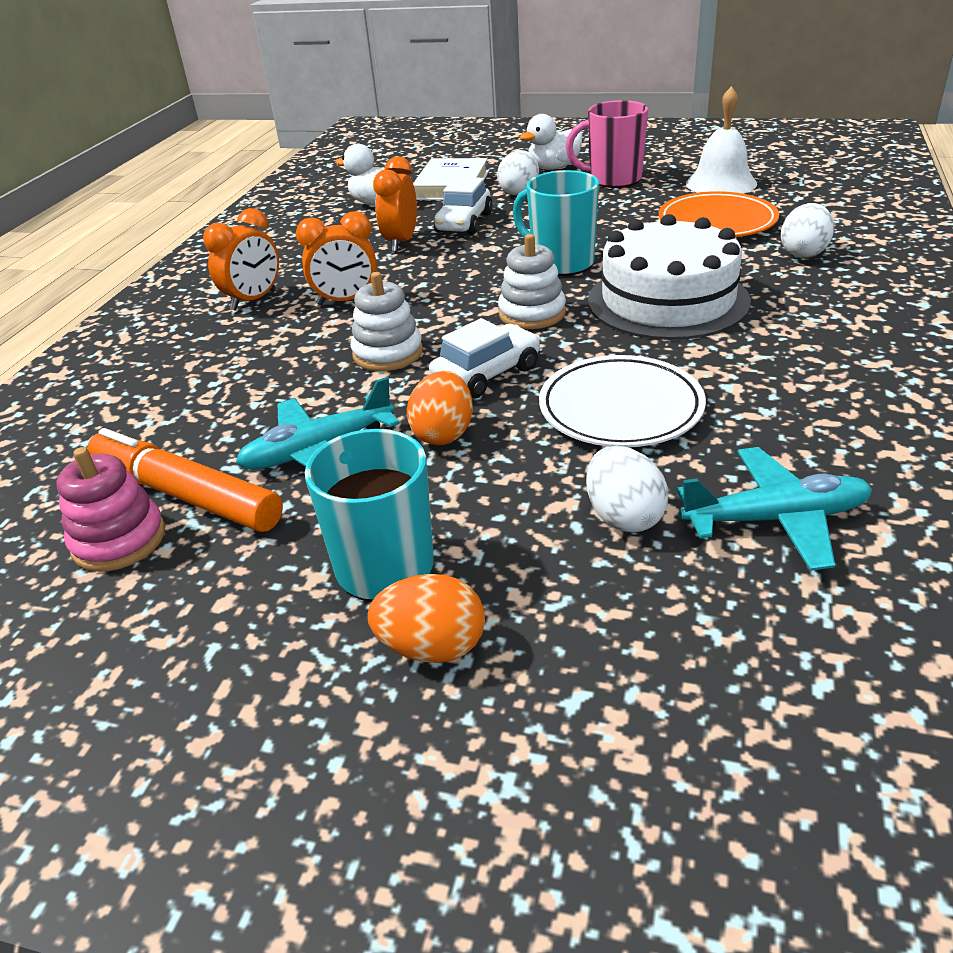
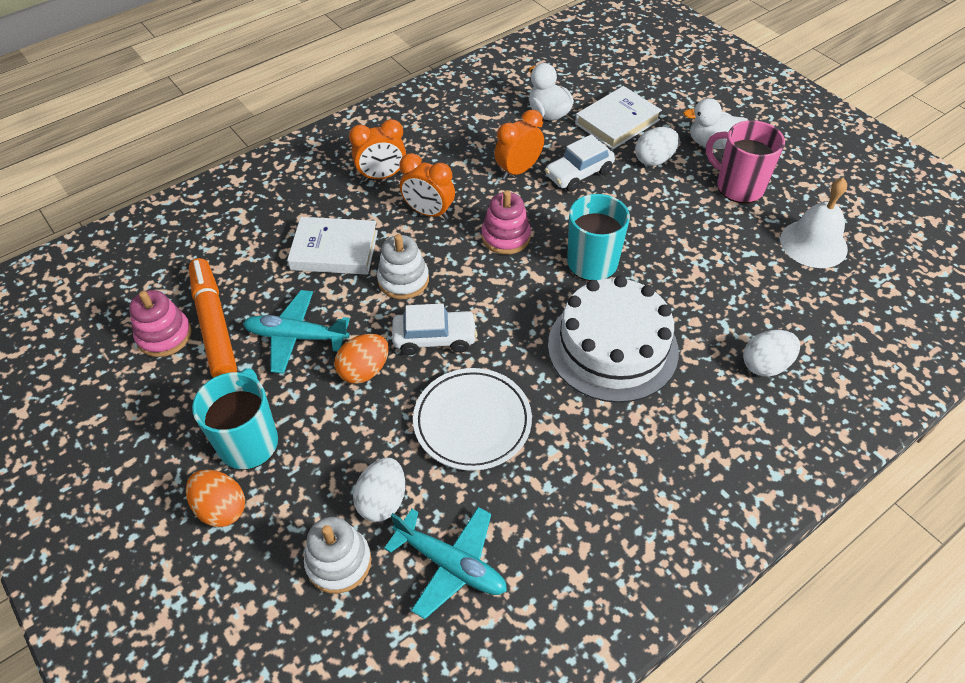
camera: 35 degrees right, 15 degrees up
(271, 369) = (334, 250): none -> white book
(454, 283) = (506, 237): none -> pink stacking toy
(532, 313) = (518, 301): white stacking toy -> white stacking toy (339, 562)
(717, 222) = (750, 288): orange plate -> none

